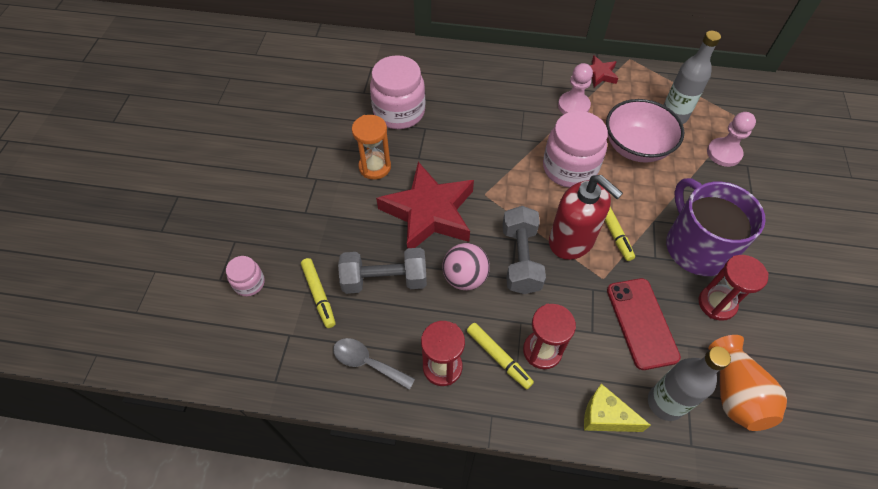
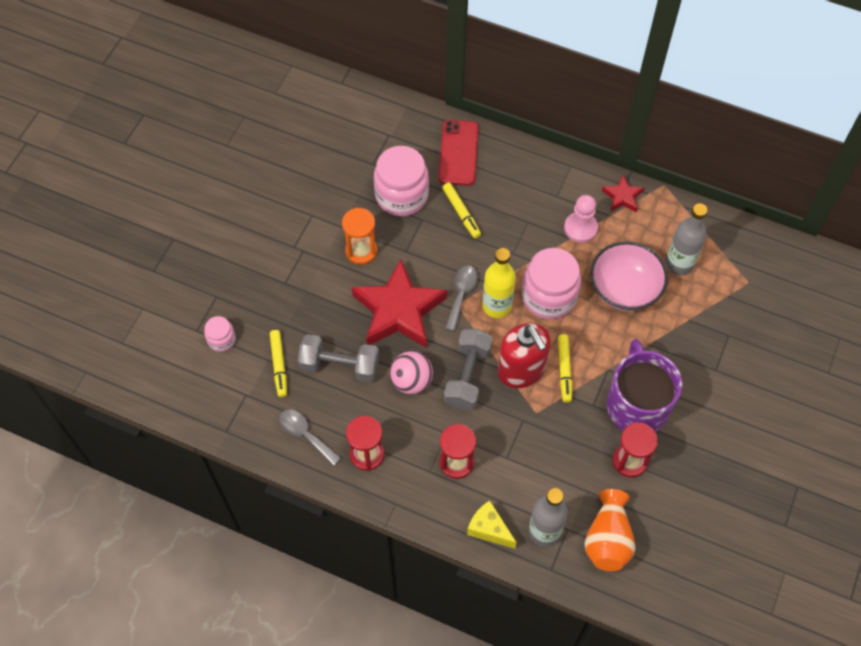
camera: 15 degrees right, 5 degrees up
(486, 184) = (461, 294): none -> grey spoon
(498, 357) = (417, 458): yellow marker -> yellow marker (461, 213)
(524, 187) = (497, 306): none -> yellow bottle
(641, 323) = (553, 461): red phone -> red phone (458, 153)
(724, 153) = (711, 317): pink pawn -> none

